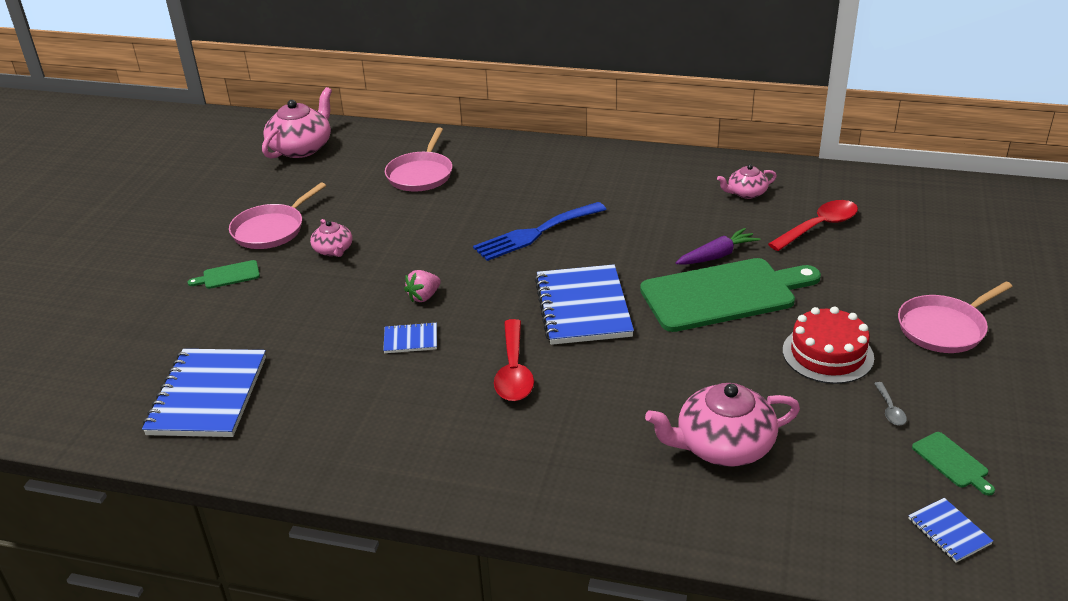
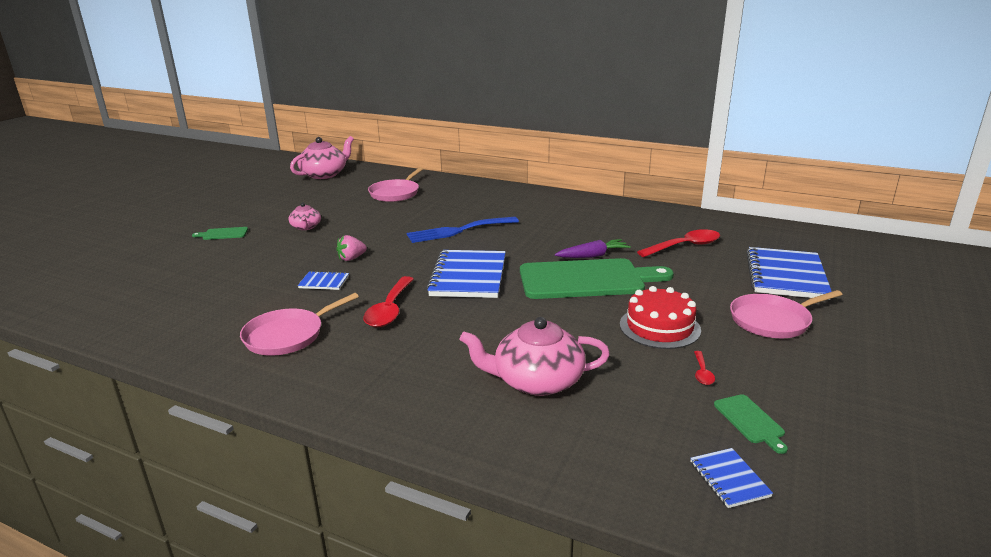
camera: 10 degrees right, 10 degrees down
(207, 395) = (151, 299): blue notebook -> blue notebook (785, 276)
(271, 230) = (272, 213): pink pan -> pink pan (288, 335)
(746, 193) = (633, 222): pink teapot -> none
(890, 409) = (702, 373): grey spoon -> red spoon

